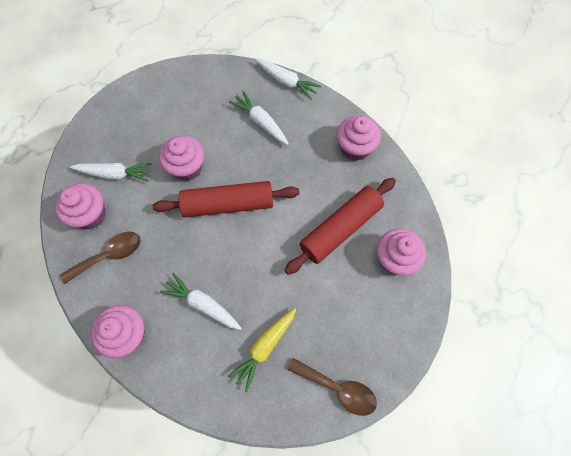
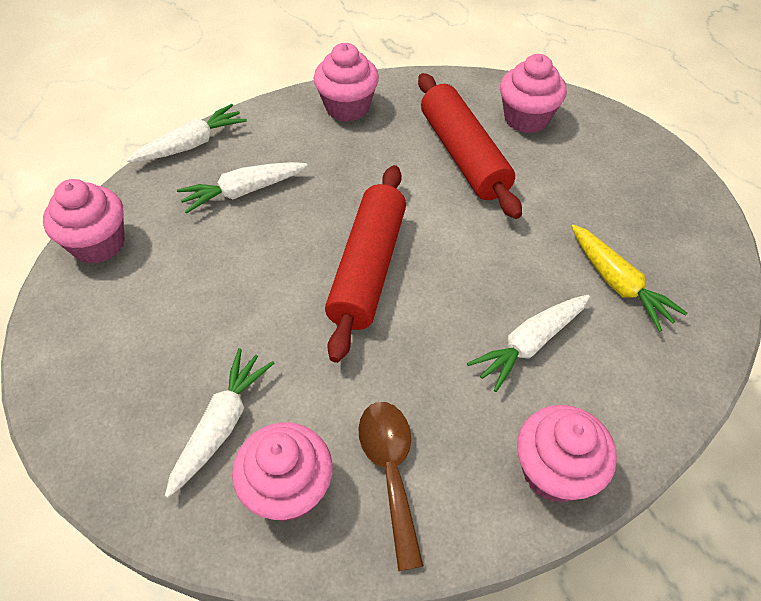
camera: 70 degrees left, 15 degrees down
(187, 168) = (271, 308): pink cupcake -> pink cupcake (98, 243)
(338, 388) = (690, 220): brown spoon -> none

